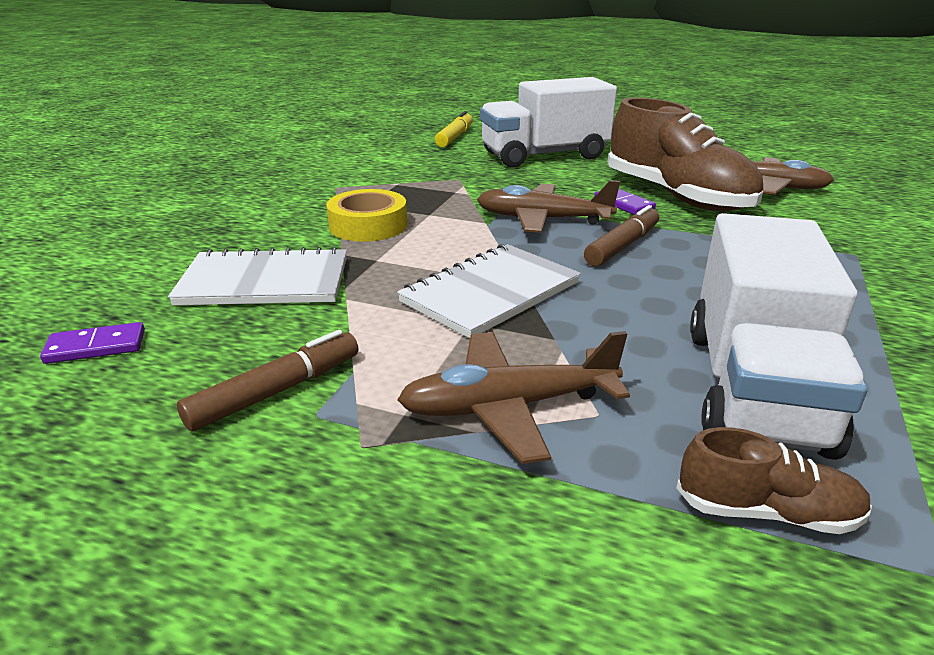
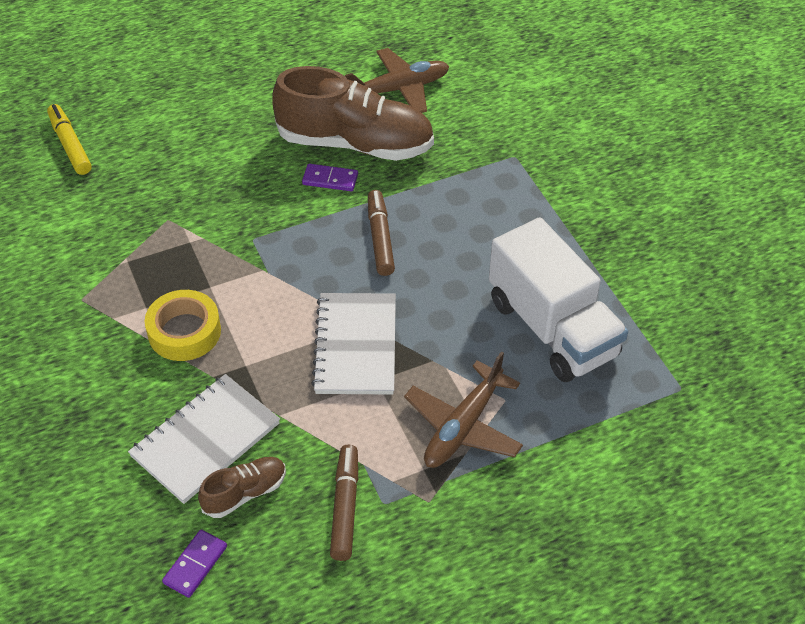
camera: 45 degrees left, 20 degrees up
(542, 219) = (297, 239): brown plane -> none
(544, 156) = (192, 135): white truck -> none
(766, 512) = (610, 404): brown shoe -> brown shoe (245, 493)

